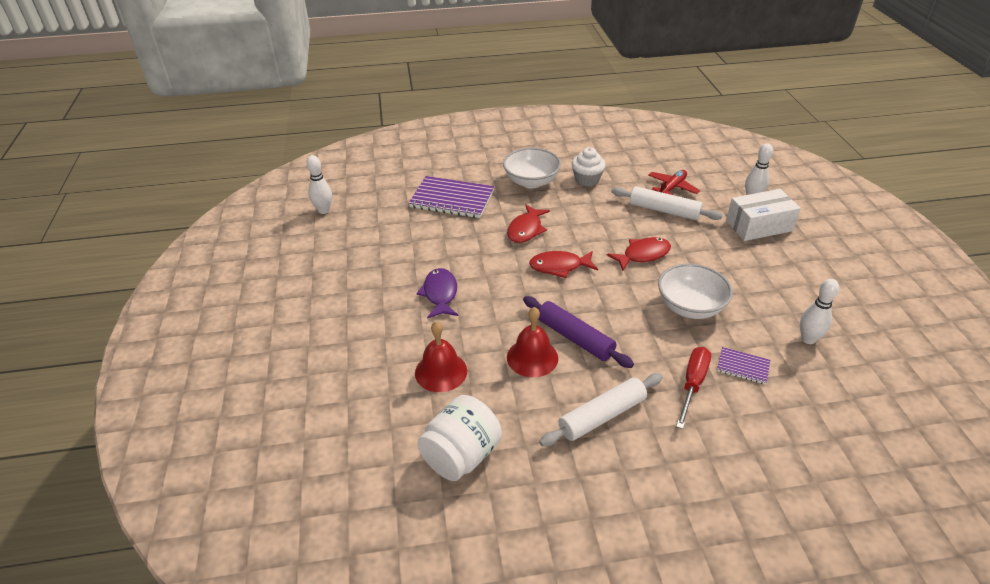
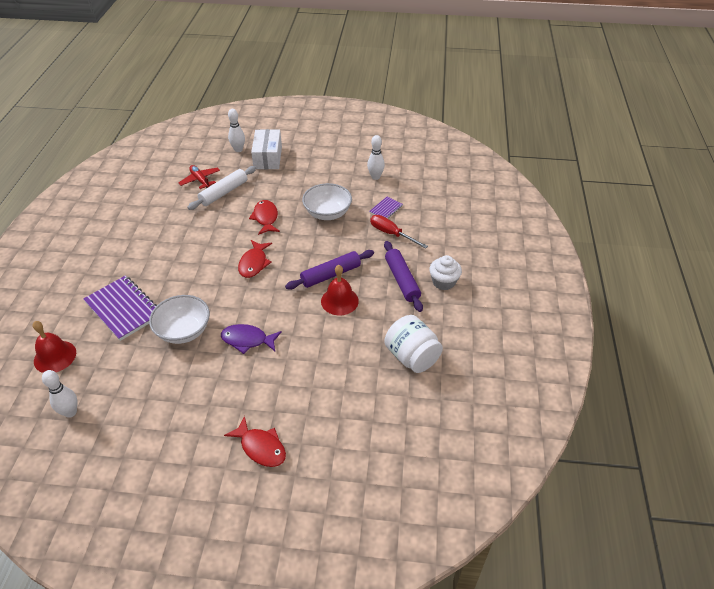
camera: 75 degrees left, 5 degrees up
(441, 371) = (332, 354): red bell -> red bell (55, 356)
(452, 199) = (123, 309): purple notebook -> purple notebook turned 75 degrees counterclockwise
(526, 229) = (198, 271): red fish -> red fish (261, 447)
(531, 182) = (135, 252): white bowl -> white bowl (184, 331)
(587, 180) = (157, 220): white cupcake -> white cupcake (443, 282)
(602, 416) = (402, 280): white rolling pin -> purple rolling pin

